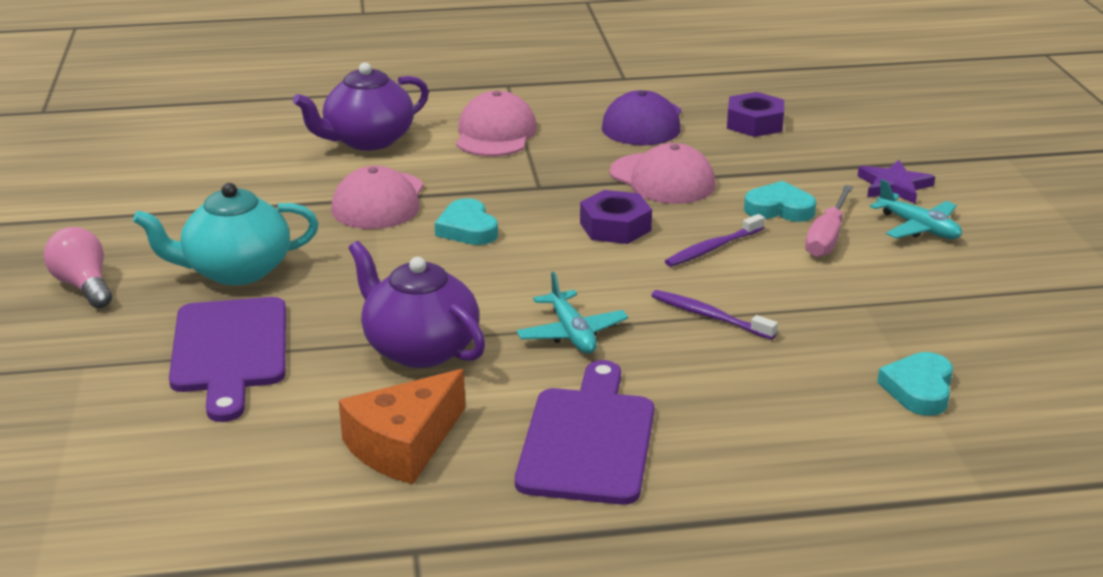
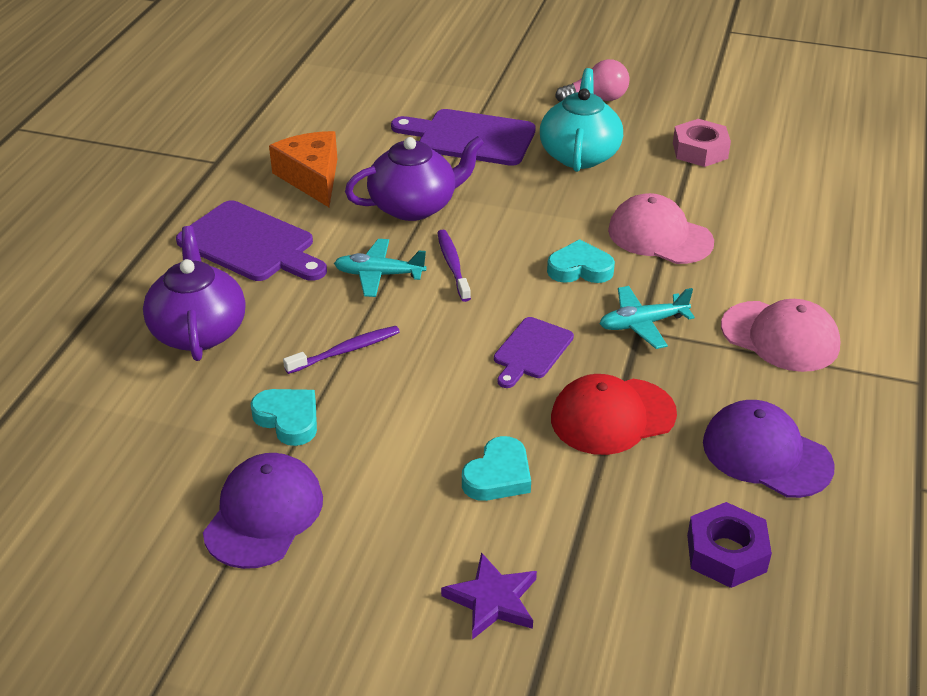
camera: 115 degrees right, 10 degrees up
(190, 206) = (700, 151): none -> pink nut
(367, 140) = (796, 256): purple teapot -> purple teapot (199, 331)
(615, 227) = (531, 351): purple nut -> purple cutting board
(662, 179) = (612, 416): pink cap -> red cap
(713, 248) = (452, 396): purple toothbrush -> purple toothbrush (453, 265)
(827, 237) = (418, 483): pink screwdriver -> none
(918, 228) = (389, 567): turquoise plane -> turquoise plane (642, 324)
(919, 389) = (154, 421): turquoise heart -> turquoise heart (288, 419)
(942, 293) = (264, 514): none -> purple cap

